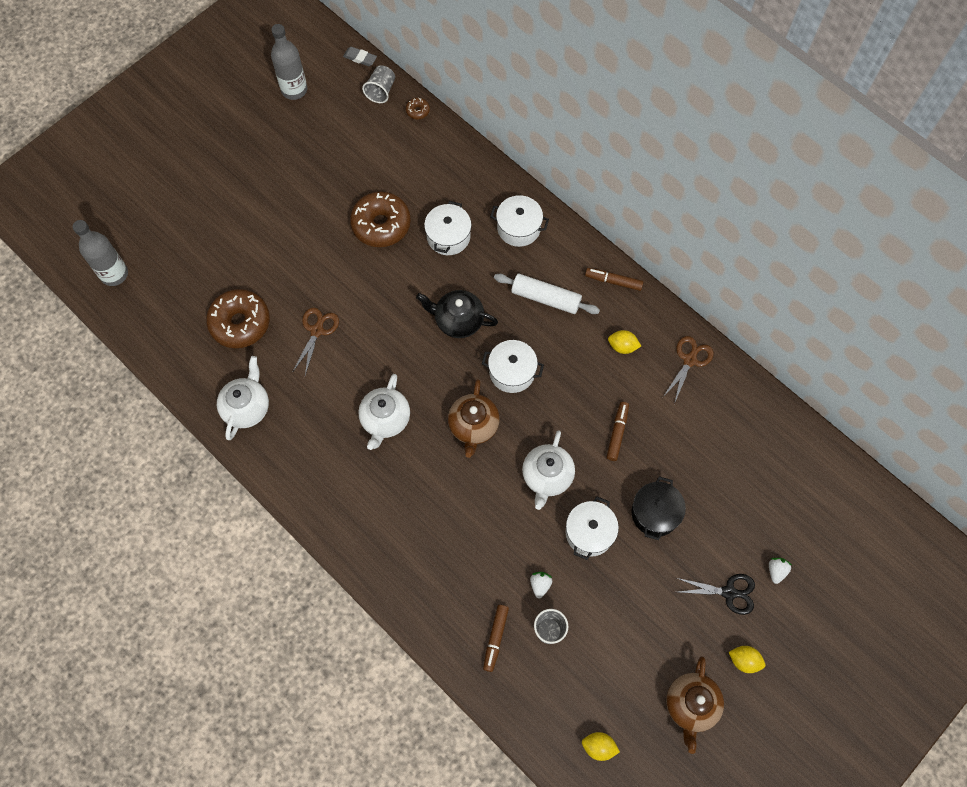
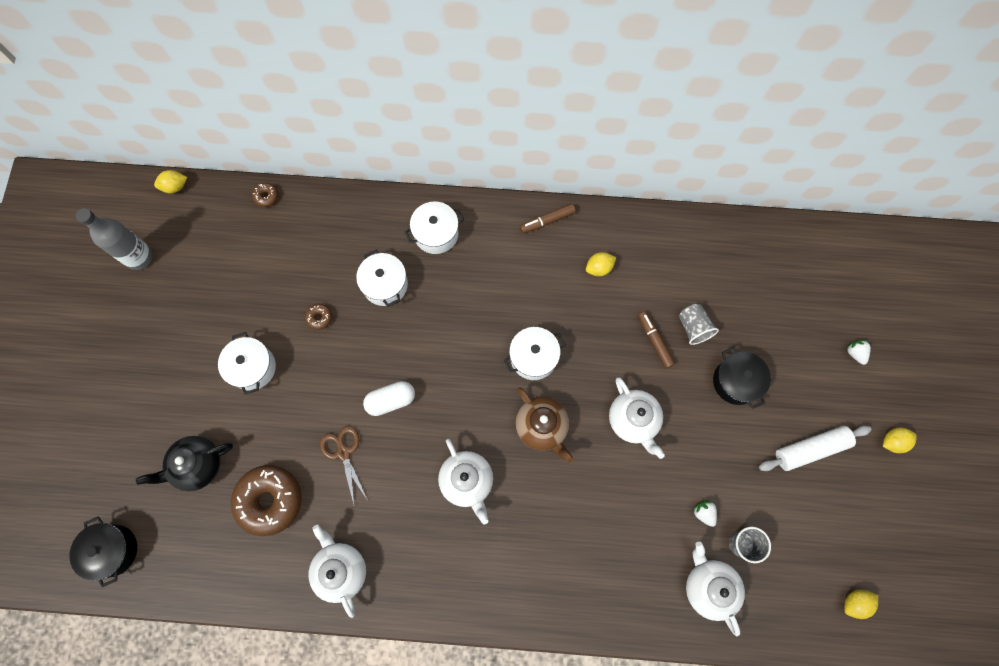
camera: 40 degrees left, 5 degrees up
(114, 274) = (113, 550): grey bottle -> black pot
(360, 58) = (175, 187): grey eraser -> yellow lemon
(381, 91) = (219, 202): grey cup -> grey cup (693, 327)
(381, 224) = (319, 318): brown donut -> brown donut, size x0.42
(381, 321) = (391, 400): none -> white capsule
(458, 320) = (454, 349): black teapot -> black teapot (197, 465)
(495, 638) = (708, 586): brown marker -> white teapot
(545, 298) = (507, 275): white rolling pin -> white rolling pin (810, 449)
(589, 533) = (703, 438): white pot -> white pot (253, 367)
(689, 360) = (657, 239): brown scissors -> none
(691, 705) = (888, 509): brown teapot -> none
(729, 592) = (838, 398): black scissors -> none

